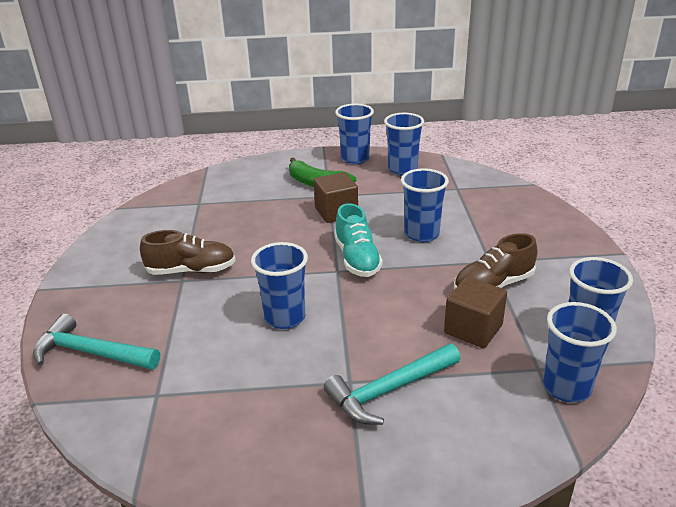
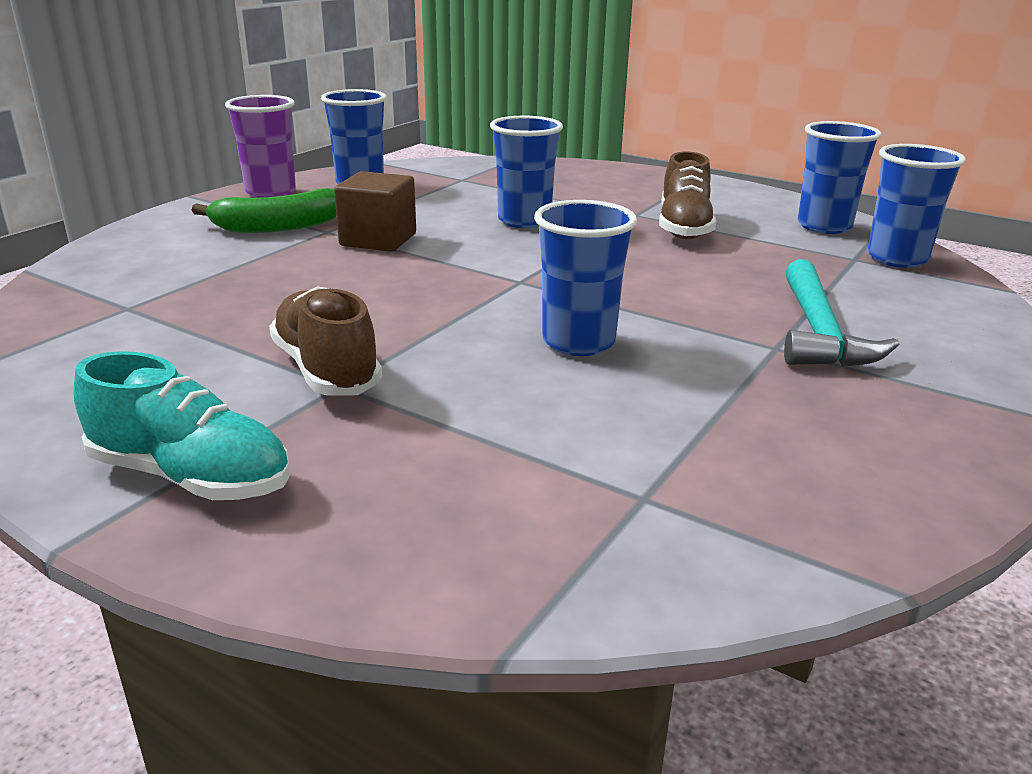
camera: 55 degrees left, 5 degrees down
(91, 352) = (421, 536): turquoise hammer -> none
(191, 270) = (326, 369): brown shoe -> brown shoe turned 60 degrees counterclockwise
(355, 159) = (271, 192): blue cup -> purple cup
(357, 259) = (514, 263): turquoise shoe -> turquoise shoe (191, 476)
(473, 329) = (751, 260): brown cube -> none

